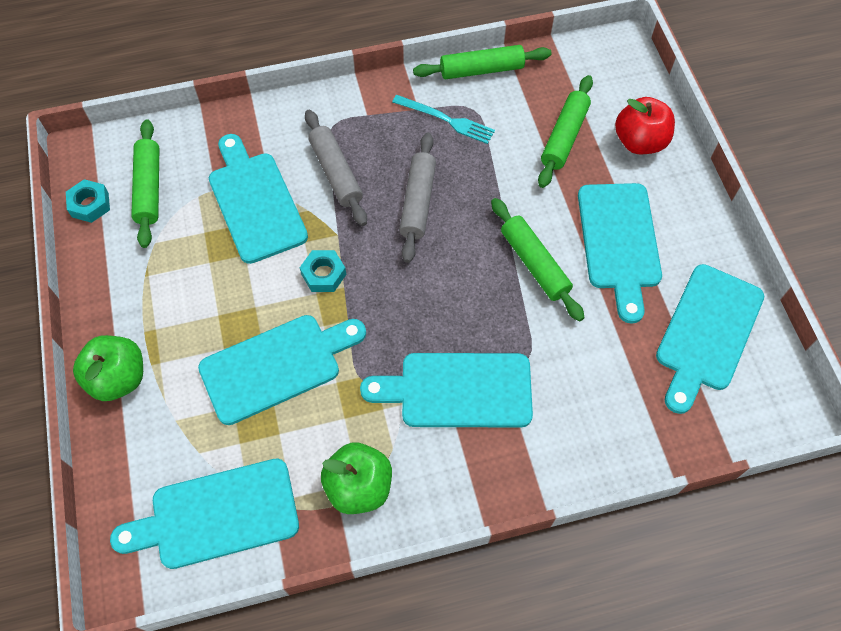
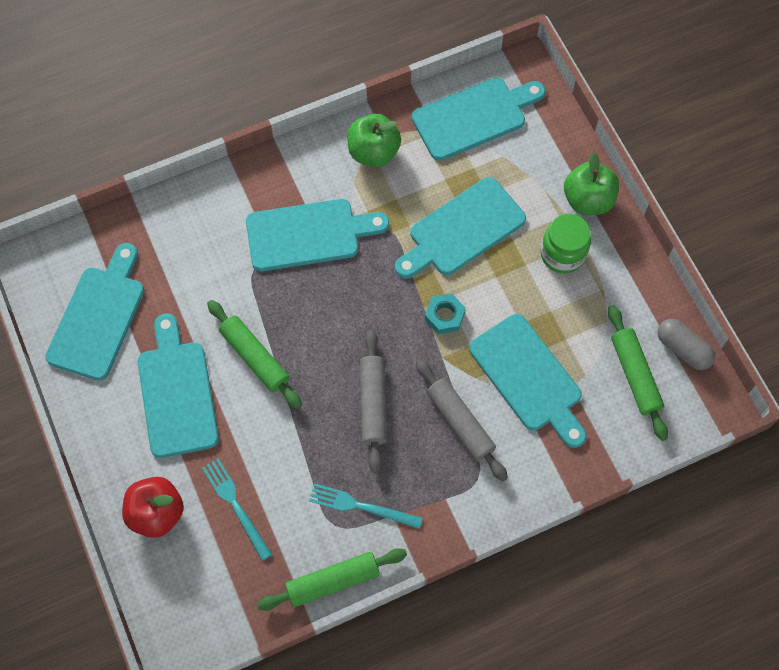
camera: 170 degrees right, 5 degrees up
(90, 204) = (683, 349): turquoise nut -> grey capsule
(173, 319) = (562, 254): none -> green jar
(564, 137) = (235, 505): green rolling pin -> turquoise fork

